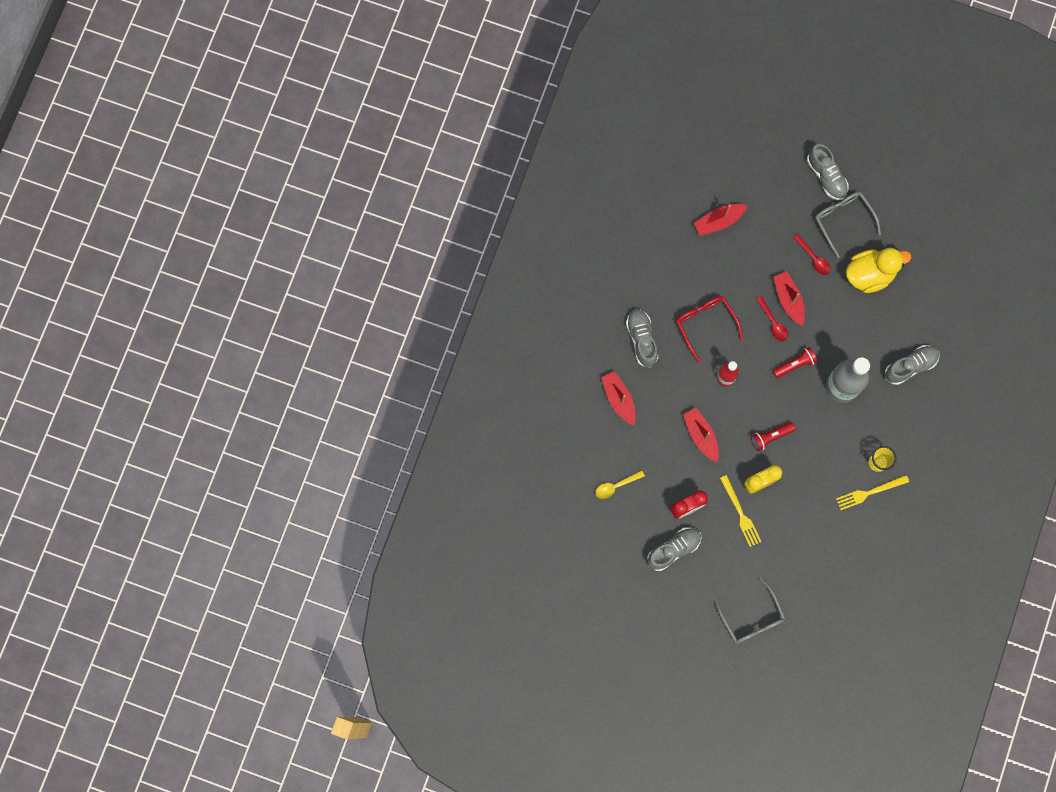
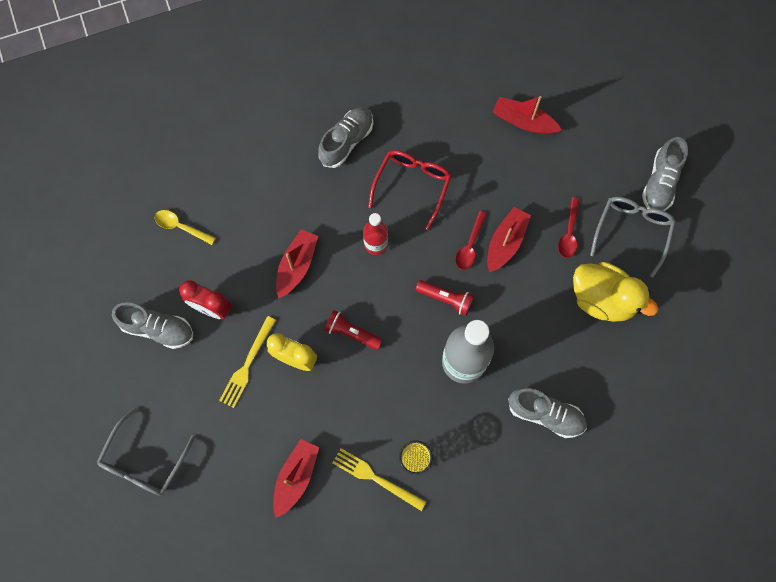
camera: 50 degrees right, 5 degrees down
(619, 399) = (270, 165): red boat -> red boat (296, 477)

